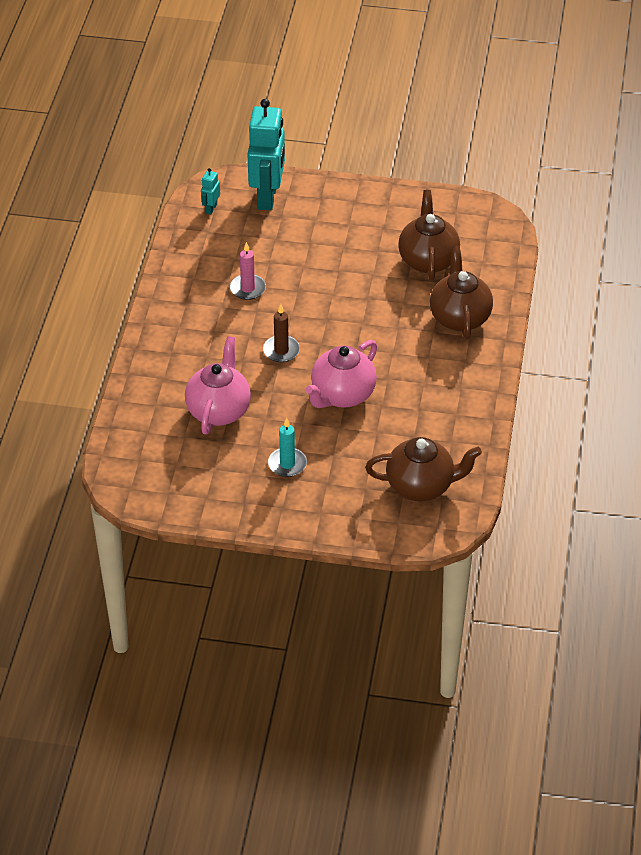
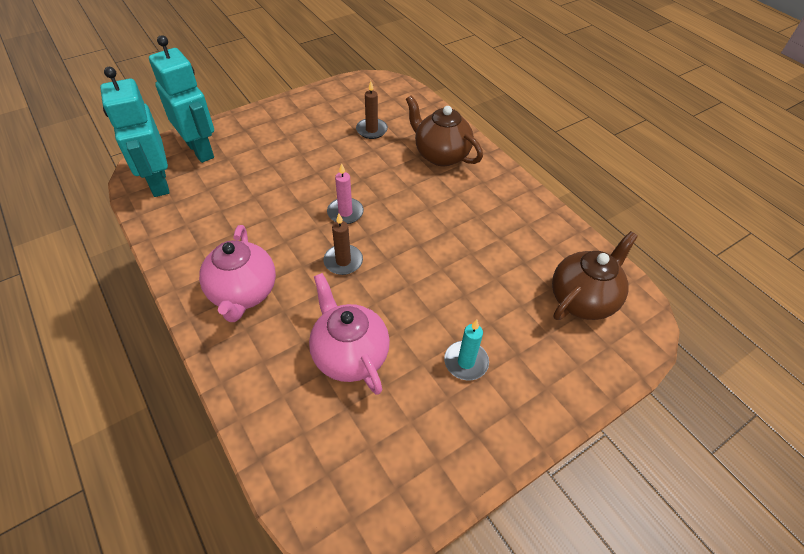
camera: 45 degrees left, 5 degrees up
(211, 208) = (158, 183): turquoise robot -> turquoise robot, size x2.36
(248, 289) = (258, 227): pink candle -> pink candle (345, 212)
(342, 395) = (434, 266): pink teapot -> pink teapot (243, 293)
(428, 260) = (371, 130): brown teapot -> brown candle

